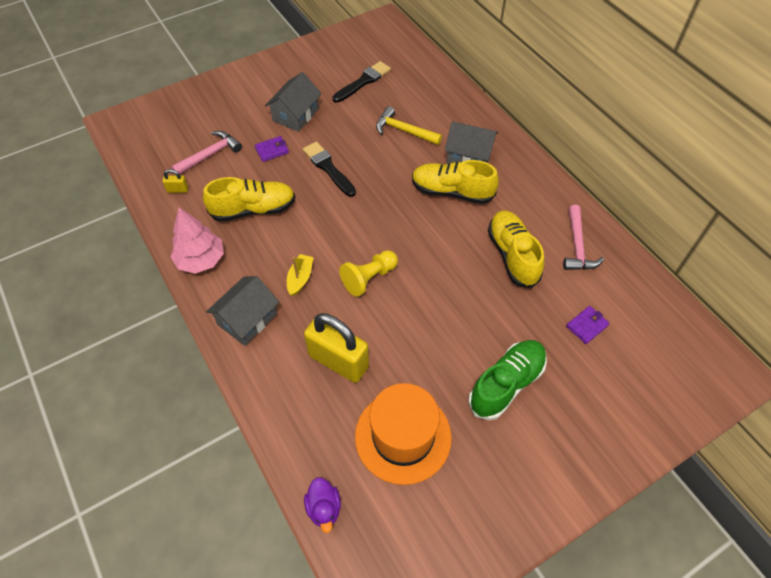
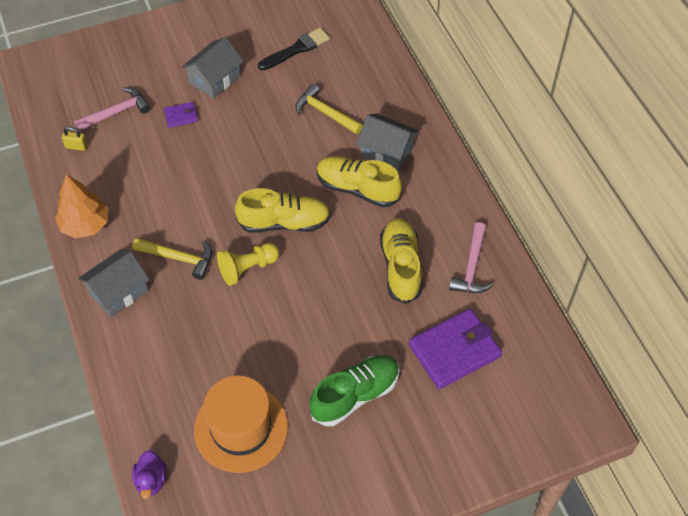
camera: 10 degrees right, 0 degrees up
(201, 260) = (85, 224): pink tree -> orange tree
(253, 209) = (148, 179): yellow shoe -> yellow shoe (284, 222)
(300, 278) = (179, 258): yellow boat -> yellow hammer
(328, 168) = (235, 144): black brush -> none
(338, 361) = (197, 347): yellow padlock -> none
(587, 326) = (454, 351): purple wallet -> purple wallet, size x2.11

